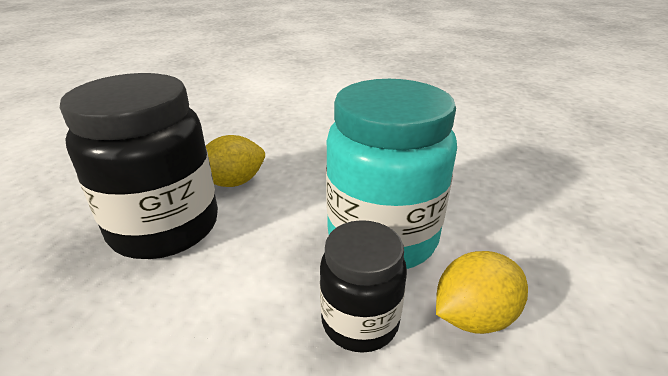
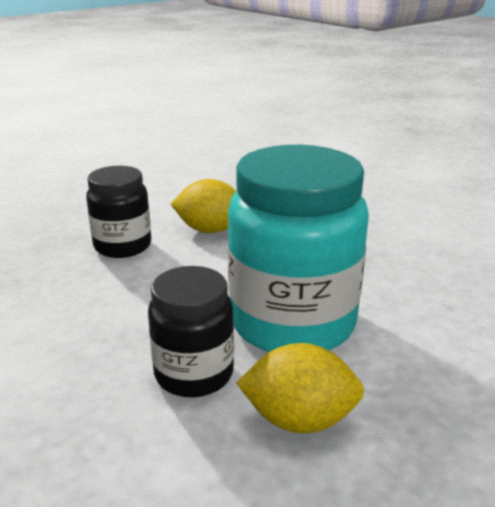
camera: 35 degrees right, 5 degrees down
(165, 227) = (123, 246): black jar -> black jar, size x0.56

